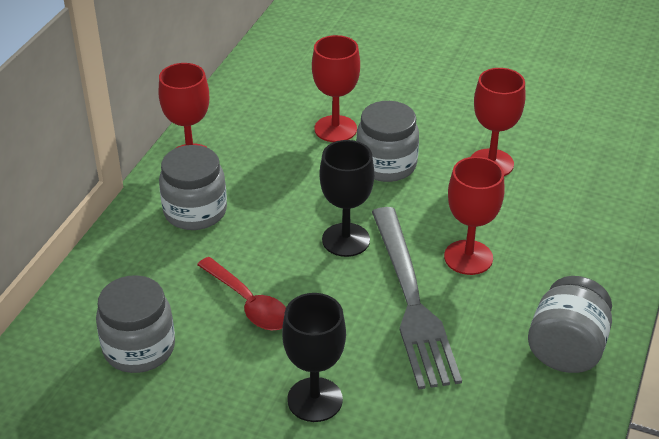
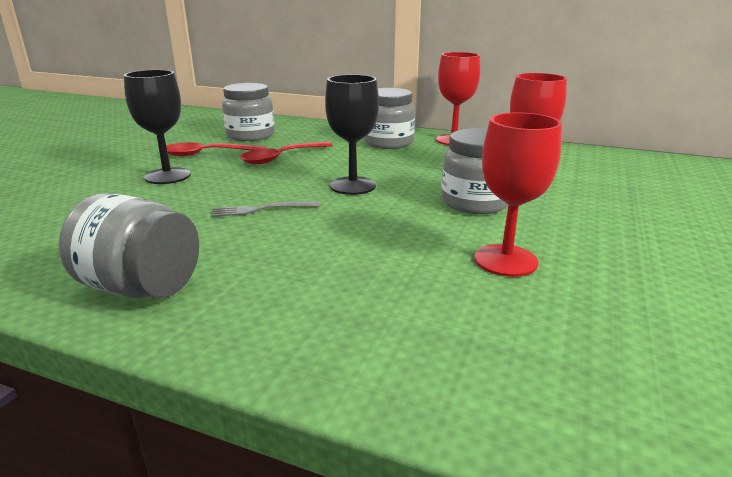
camera: 90 degrees right, 15 degrees down
(228, 379) = (208, 154): none -> red spoon
(411, 300) = (262, 209): grey fork -> grey fork, size x0.43
(468, 257) = (319, 238): red goblet -> none

